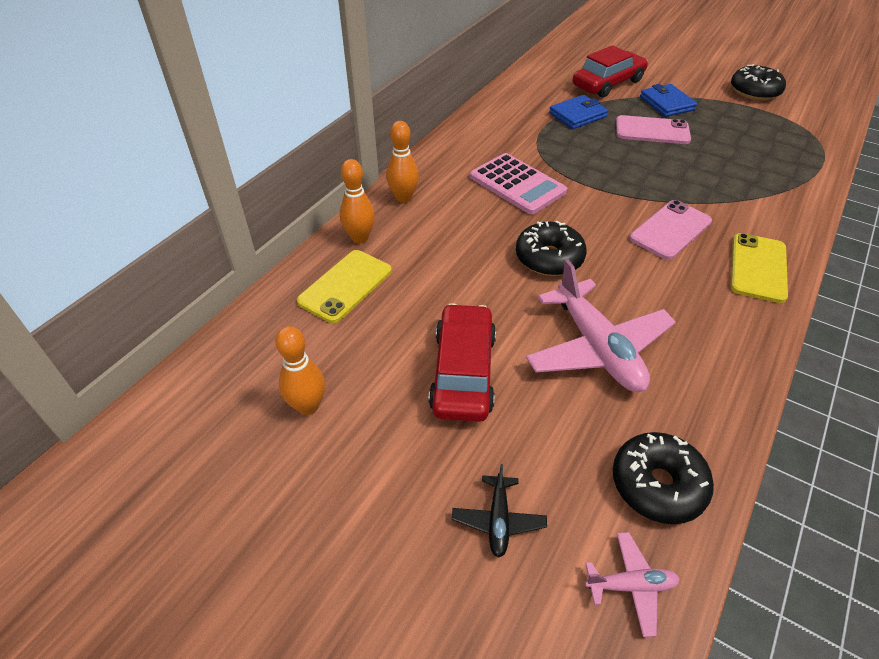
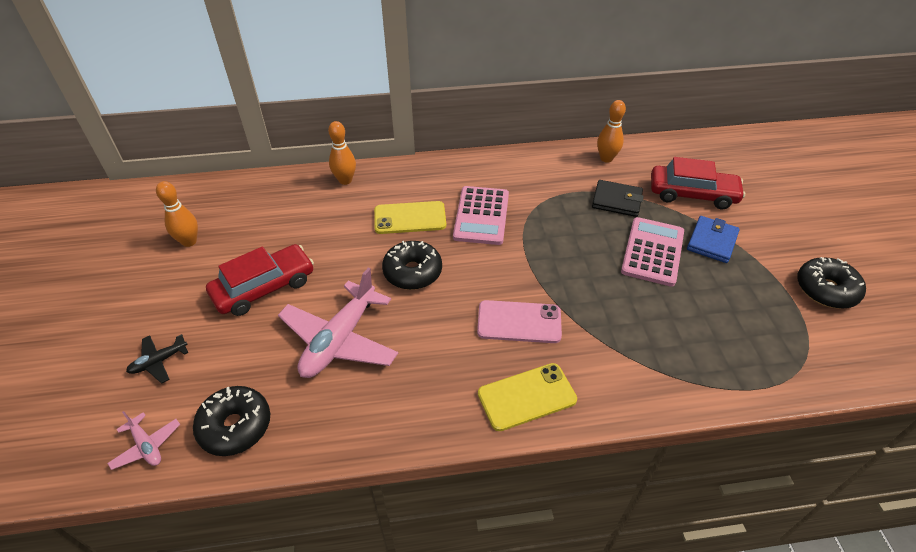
camera: 50 degrees right, 0 degrees up
(345, 286) = (296, 200): yellow phone -> yellow phone (410, 218)
(403, 198) = (405, 175): orange bowling pin -> orange bowling pin (606, 158)
(577, 115) = (616, 201): blue wallet -> black wallet
(652, 131) = (652, 252): pink phone -> pink calculator

